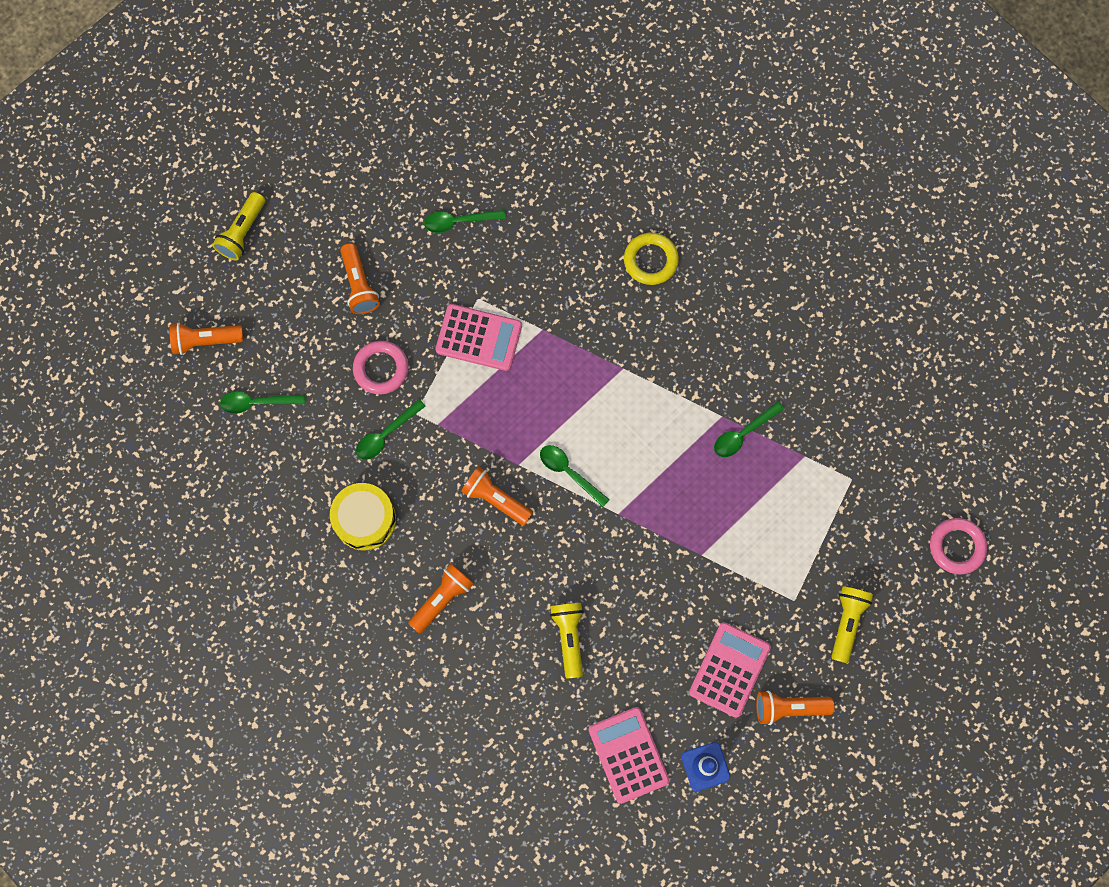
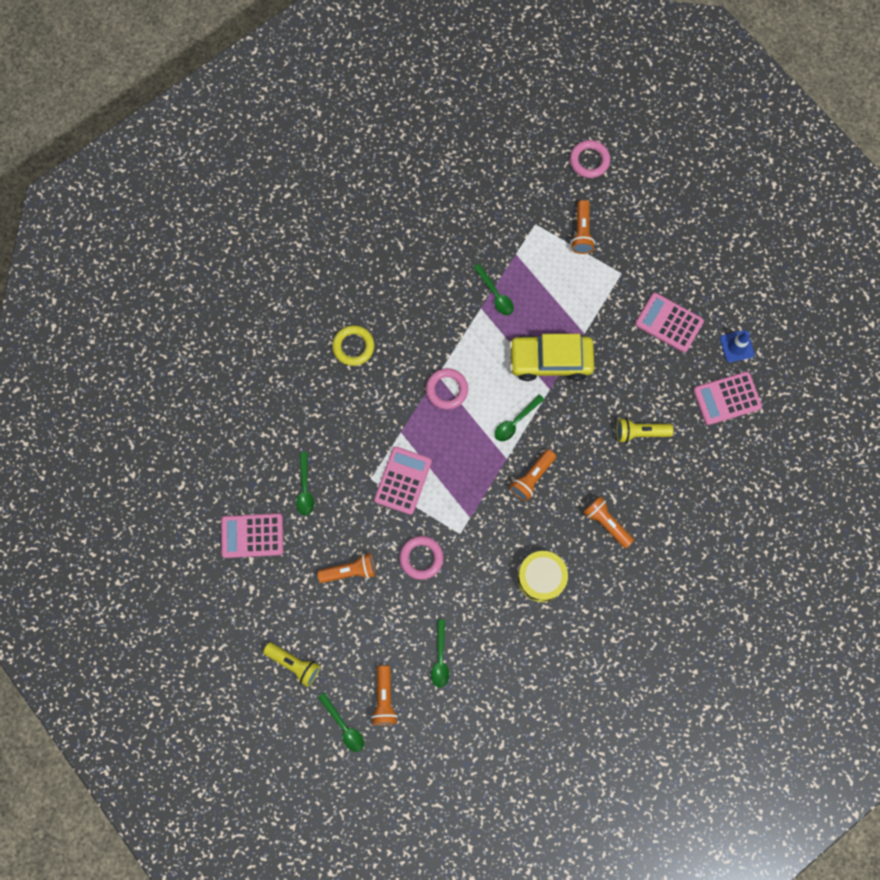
camera: 85 degrees left, 0 degrees up
(385, 435) = (475, 558): green spoon -> green spoon (344, 726)
(396, 167) = (252, 535): none -> pink calculator
(604, 381) = (447, 390): none -> pink ring
(658, 512) = (550, 360): none -> yellow car
(789, 708) = (697, 285): orange flashlight -> orange flashlight (581, 232)
(847, 623) = (639, 240): yellow flashlight -> none

